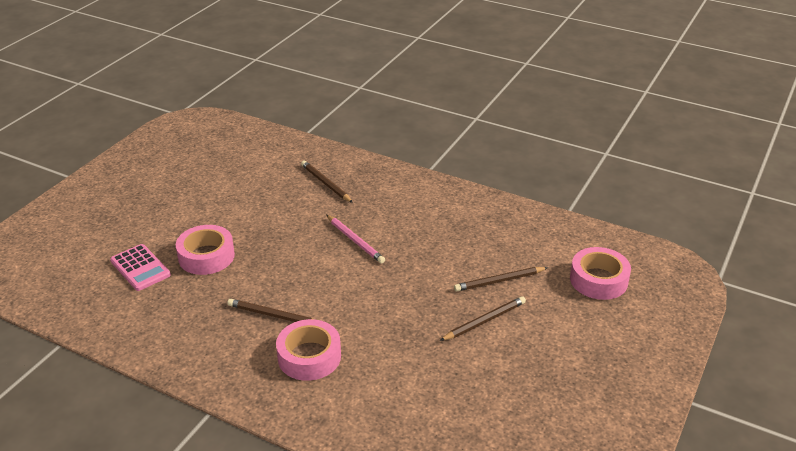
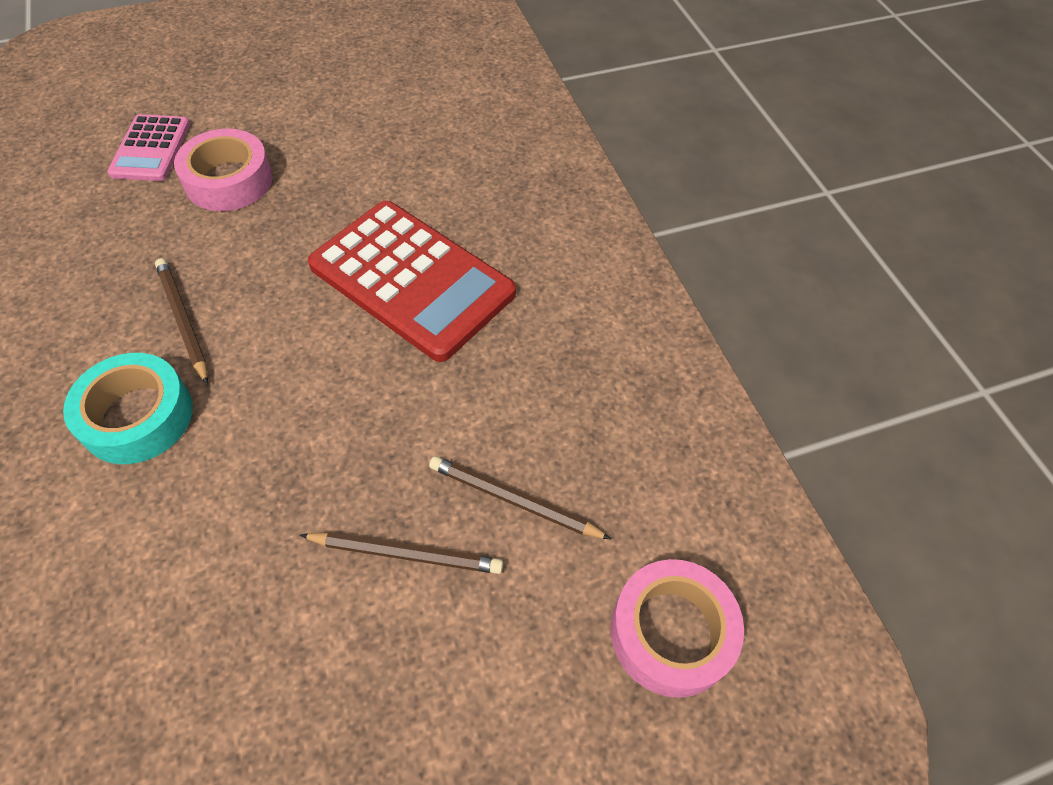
camera: 40 degrees right, 20 degrees up
(309, 357) = (137, 416): pink tape -> turquoise tape
(326, 183) = (487, 167): brown pencil -> none
(355, 241) = (412, 280): pink pencil -> red calculator

